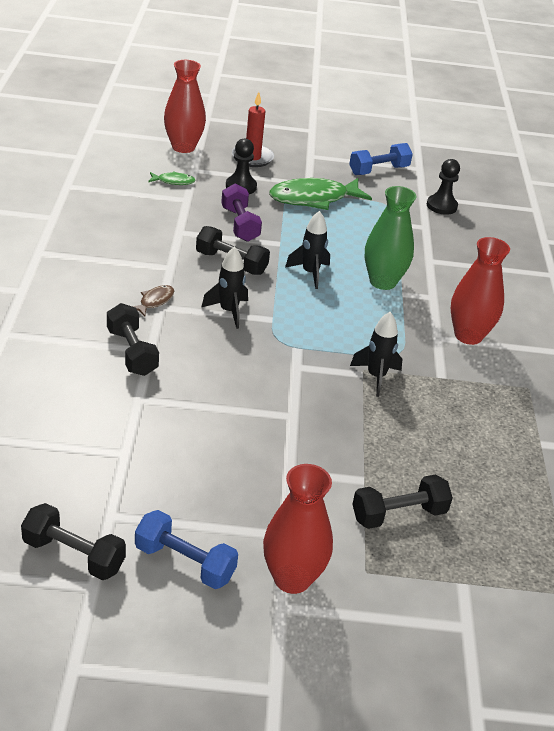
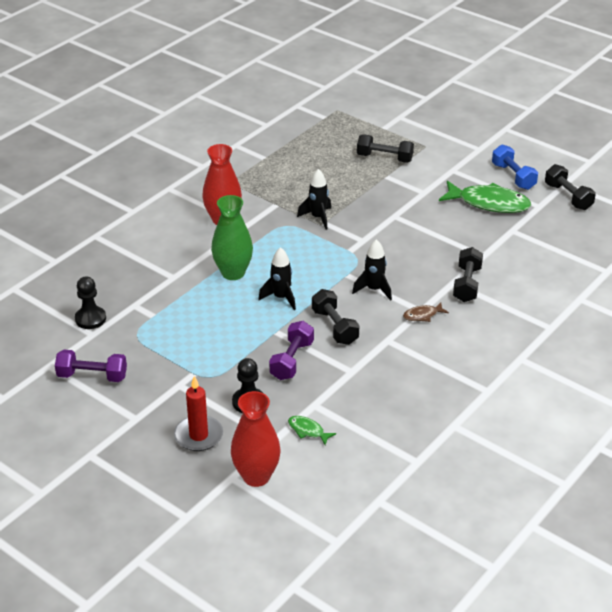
camera: 140 degrees left, 0 degrees up
(292, 578) = (465, 155): red vase -> none
(313, 199) = (196, 365): green fish -> green fish (489, 203)
(378, 170) = (92, 376): blue dumbbell -> purple dumbbell

